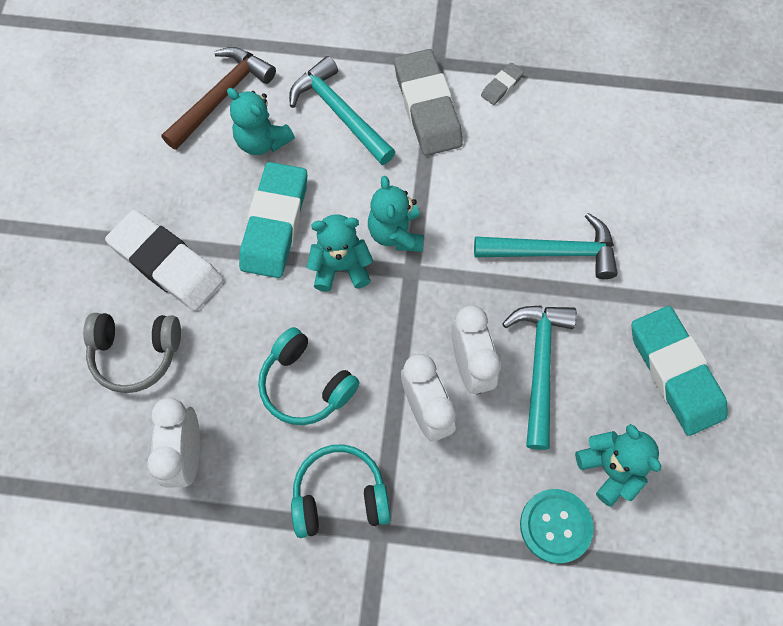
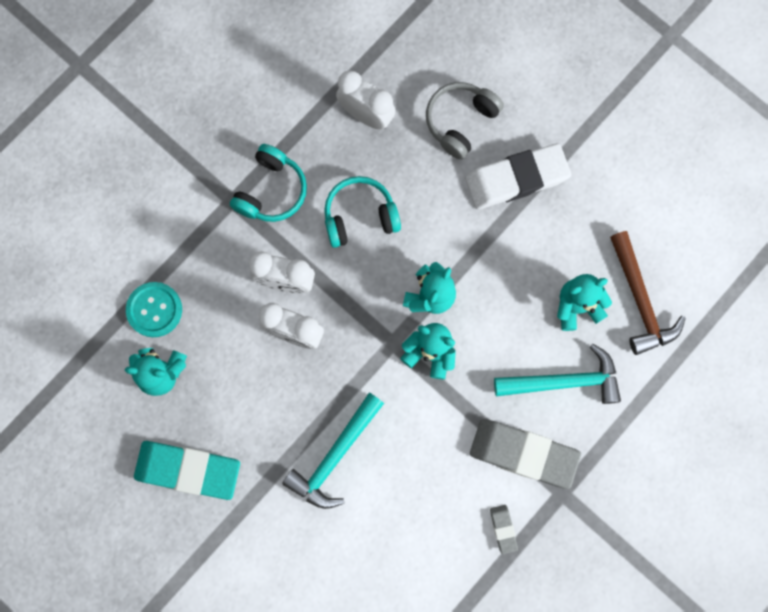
camera: 125 degrees right, 10 degrees up
(275, 224) = (498, 271): turquoise eraser -> none
(539, 366) = (260, 380): turquoise hammer -> none

